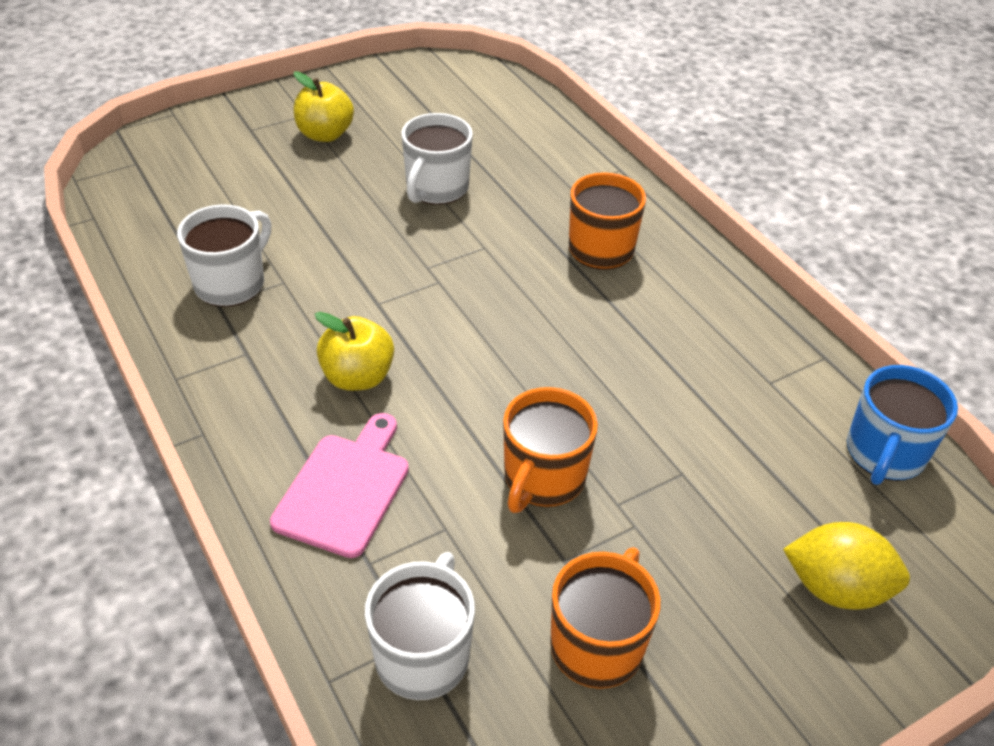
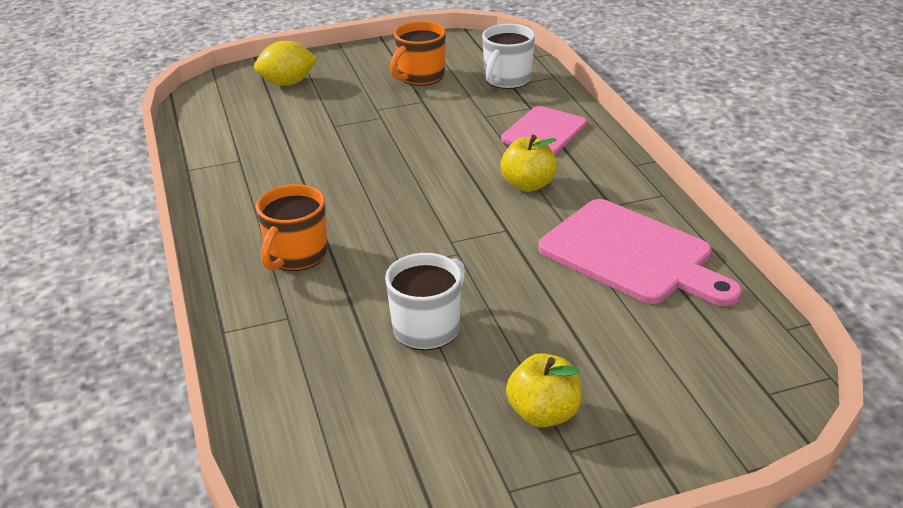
camera: 165 degrees left, 10 degrees down
(231, 283) = (632, 255): white mug -> pink cutting board
(543, 479) = (419, 129): orange mug -> none
(836, 588) = (287, 83): yellow lemon -> yellow lemon turned 45 degrees counterclockwise
(884, 454) = (205, 124): blue mug -> none

